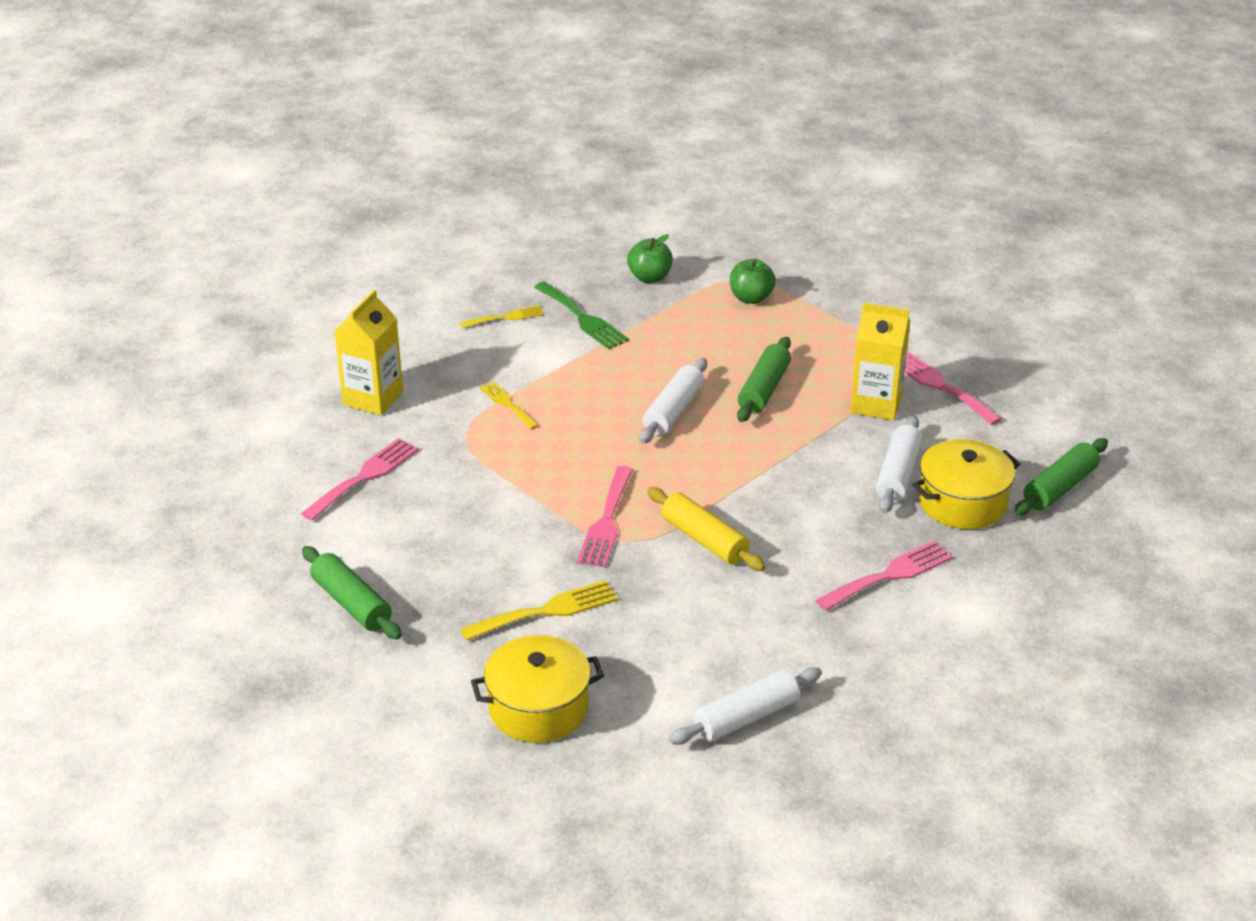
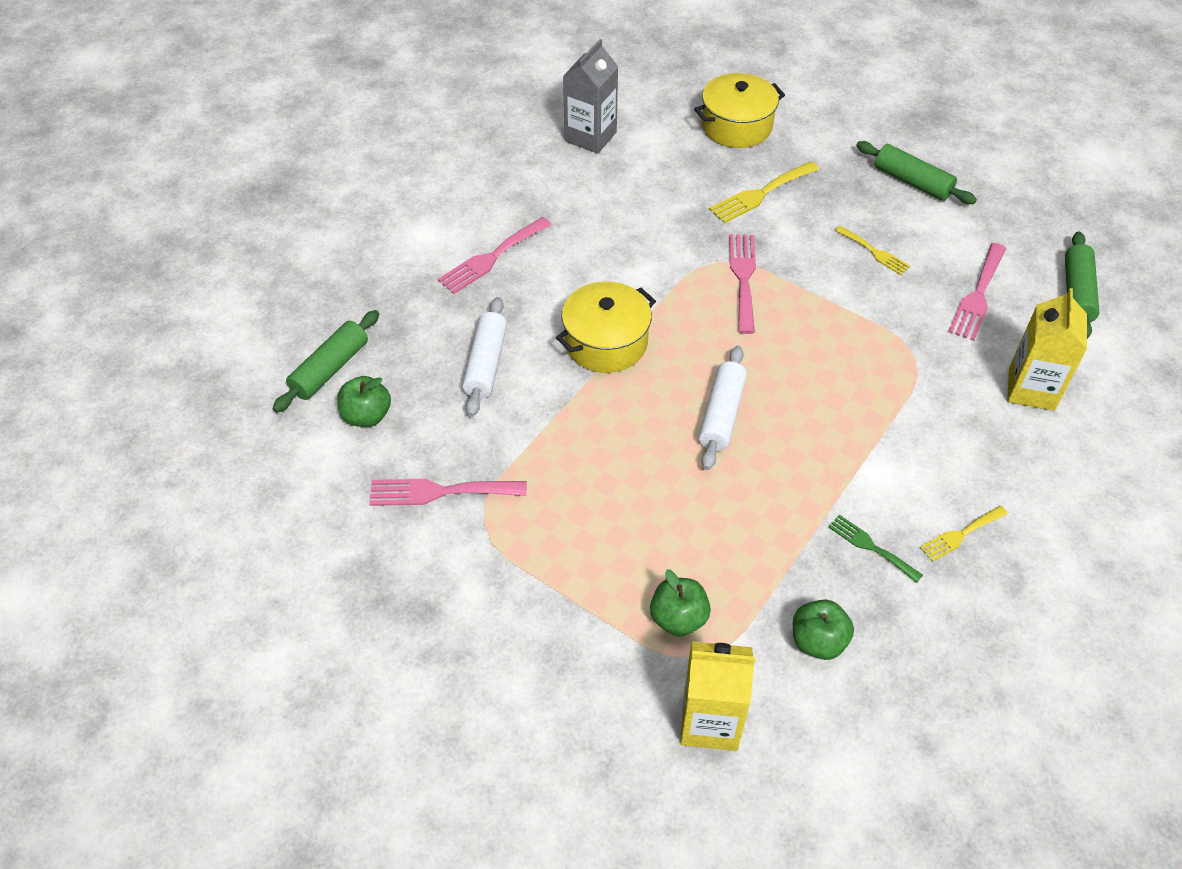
camera: 170 degrees right, 15 degrees up
(507, 404) = (893, 400): yellow fork -> yellow fork (874, 252)
(583, 318) = (871, 547): green fork -> green fork, size x0.63
(704, 540) = (653, 271): yellow rolling pin -> none
(746, 717) = (590, 137): white rolling pin -> grey carton
(763, 389) = (634, 459): green rolling pin -> green rolling pin (1077, 293)
(876, 404) = (511, 454): yellow carton -> yellow carton (710, 721)
(941, 386) = (440, 492): pink fork -> pink fork turned 135 degrees clockwise
(962, 502) = (425, 339): yellow pot -> yellow pot (606, 342)
(1015, 446) = (367, 416): none -> green apple

